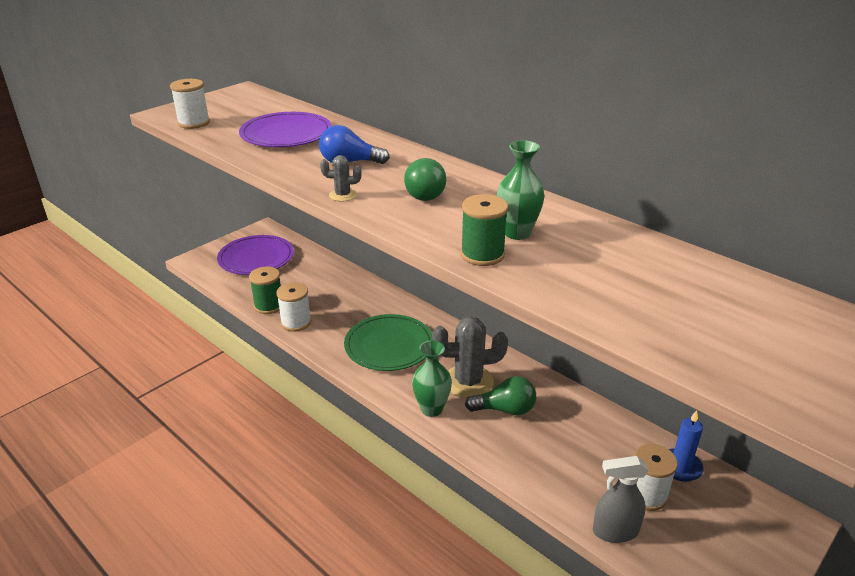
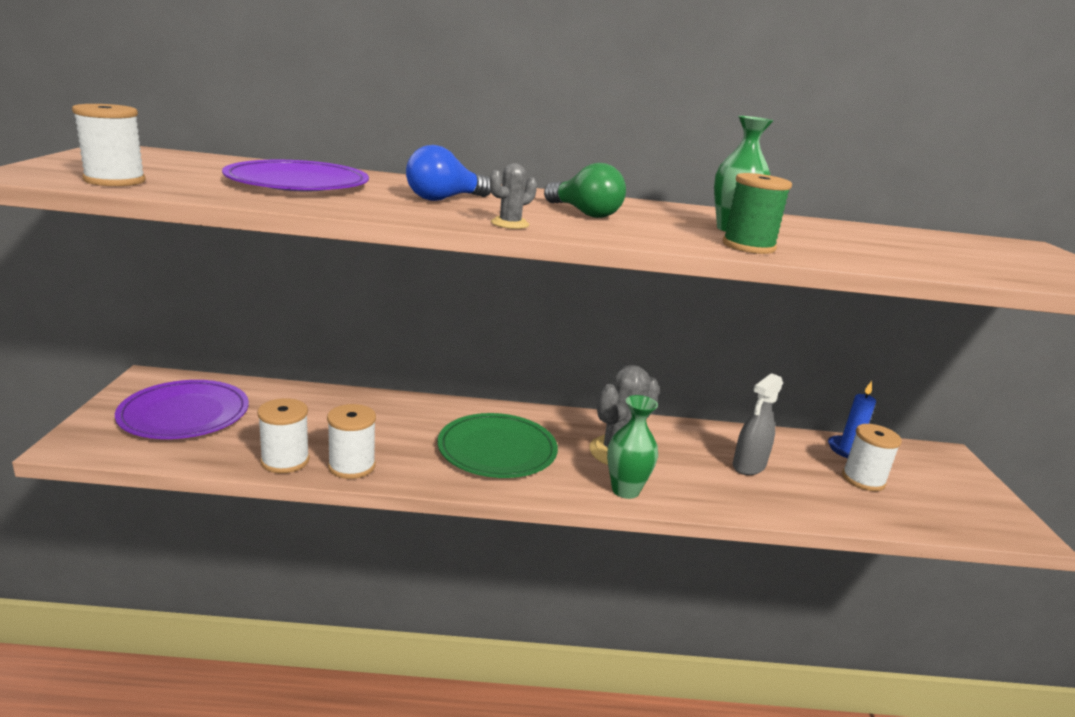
camera: 45 degrees left, 10 degrees down
(269, 306) = (285, 461): green spool -> white spool
(505, 409) = (682, 462): green light bulb -> none
(615, 531) = (889, 517): grey spray bottle -> grey spray bottle (748, 466)

